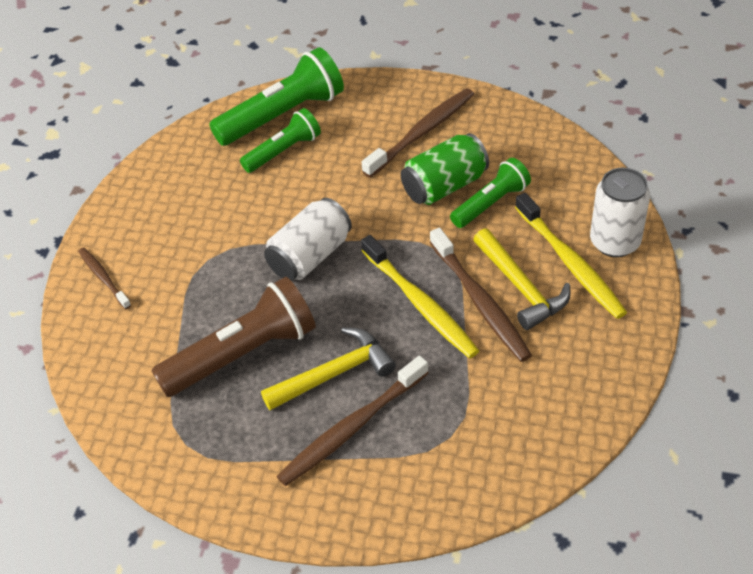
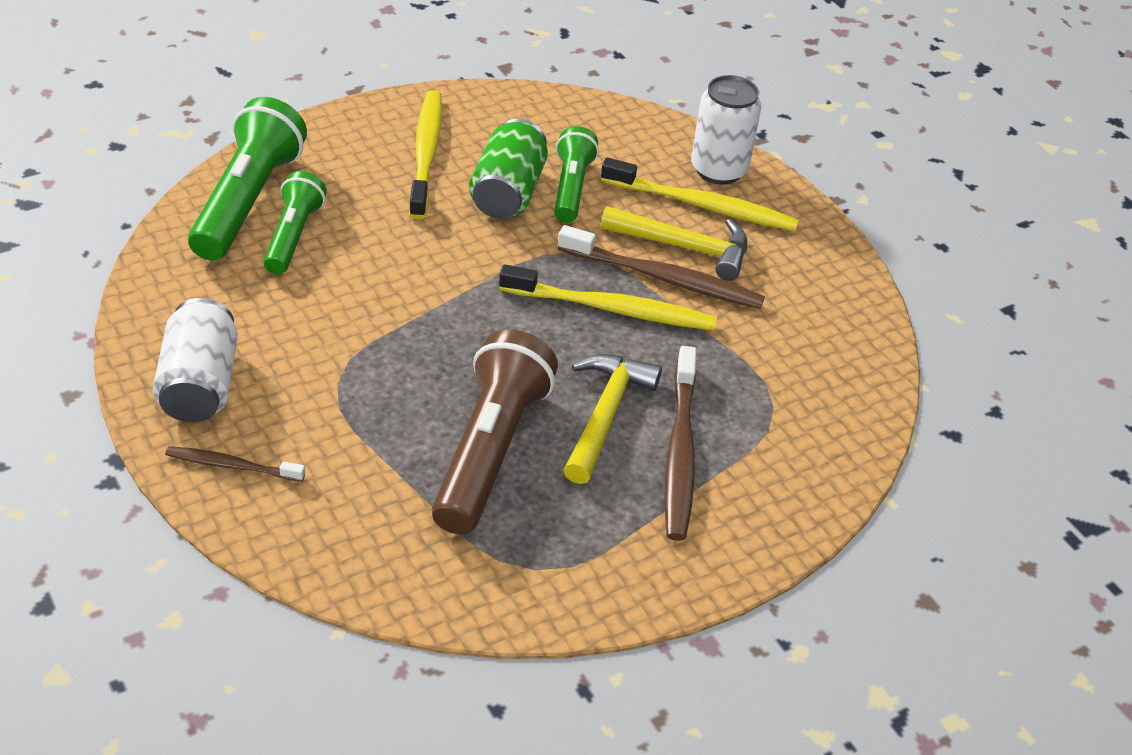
camera: 50 degrees left, 5 degrees down
(310, 256) = (448, 322): white can -> white can (200, 384)
(422, 132) = (426, 153): brown toothbrush -> yellow toothbrush

